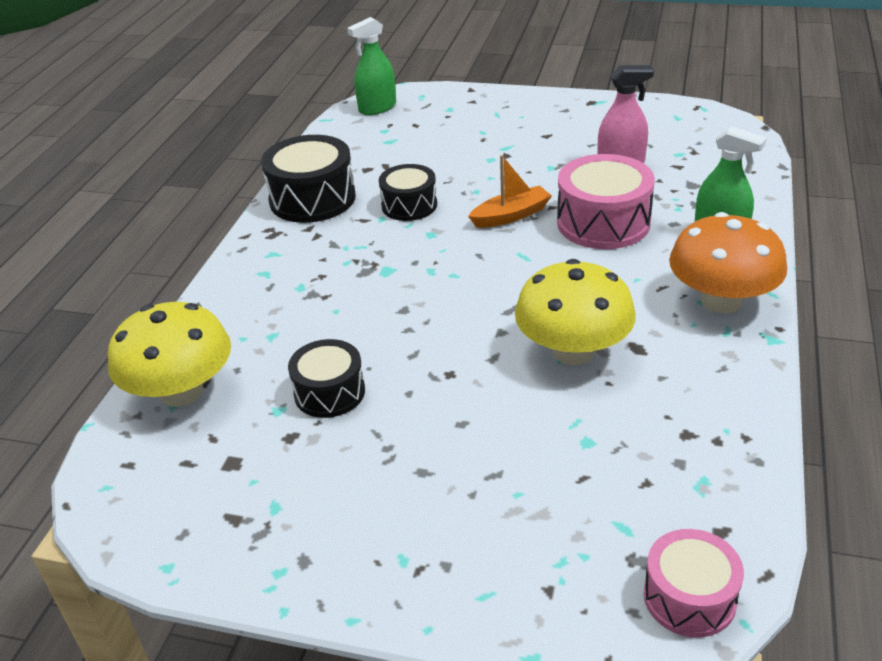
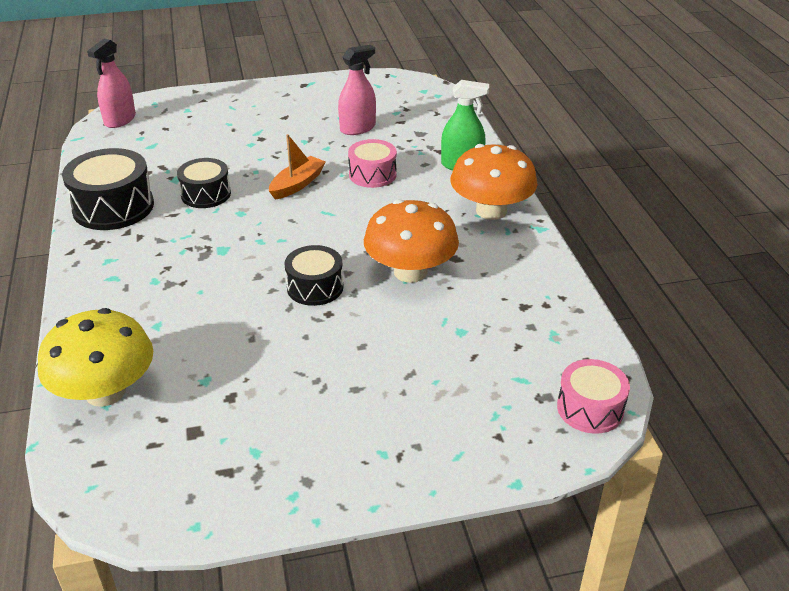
camera: 30 degrees left, 0 degrees up
(329, 392) = (240, 354): black drum -> black drum (315, 287)
(377, 108) = (120, 120): green spray bottle -> pink spray bottle
(573, 351) = (410, 272): yellow mushroom -> orange mushroom
(603, 223) = (372, 174): pink drum -> pink drum, size x0.63

